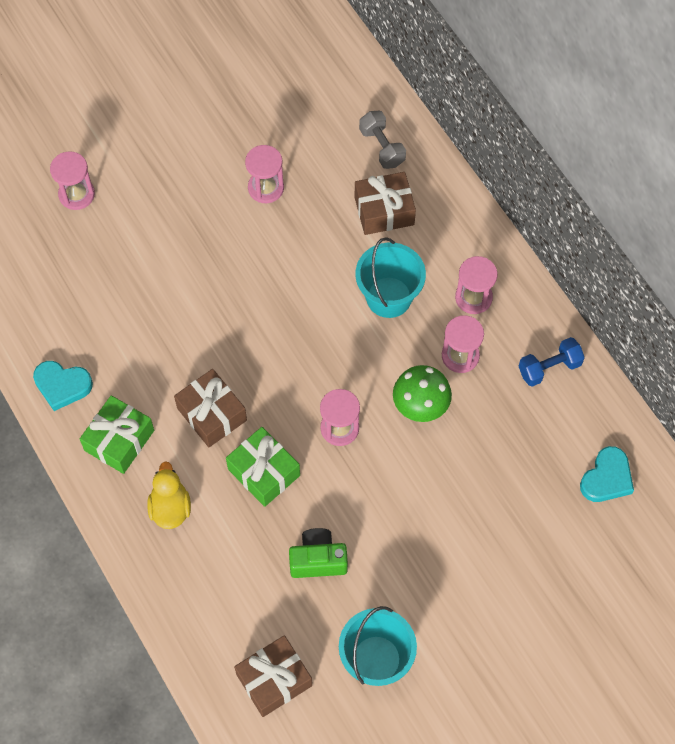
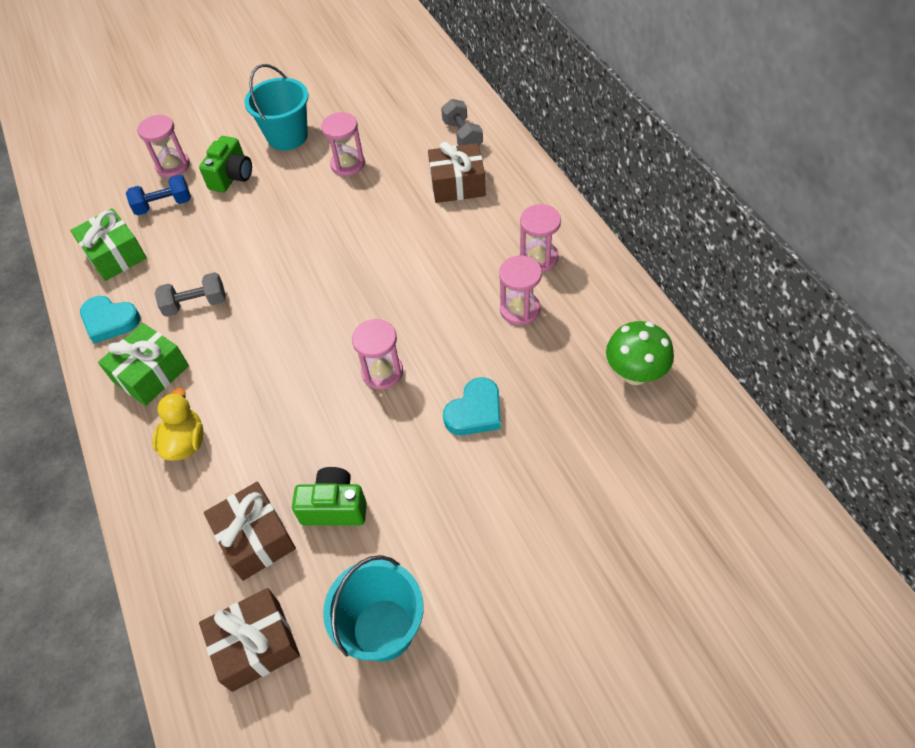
camera: 10 degrees right, 10 degrees down
(144, 363) = (196, 304): none -> grey dumbbell
(145, 207) = (232, 177): none -> green camera
(211, 414) = (251, 353): brown gift -> brown gift (255, 538)
(264, 472) = (293, 412): green gift -> green gift (115, 255)
(388, 297) = (452, 255): turquoise bucket -> turquoise bucket (287, 136)
(420, 406) = (472, 355): green mushroom -> green mushroom (635, 373)
(549, 368) = (614, 324): blue dumbbell -> blue dumbbell (164, 205)
(607, 478) = (676, 437): turquoise heart -> turquoise heart (475, 411)

